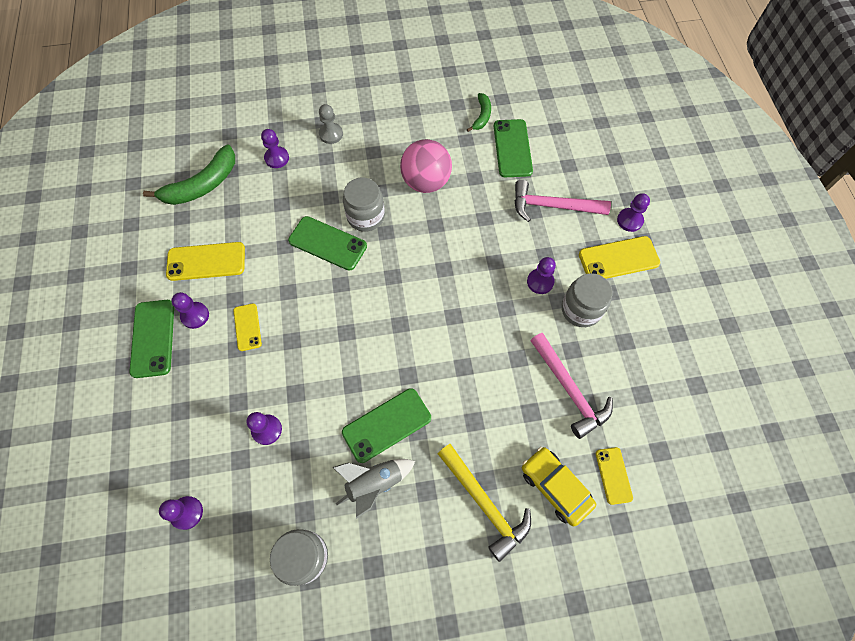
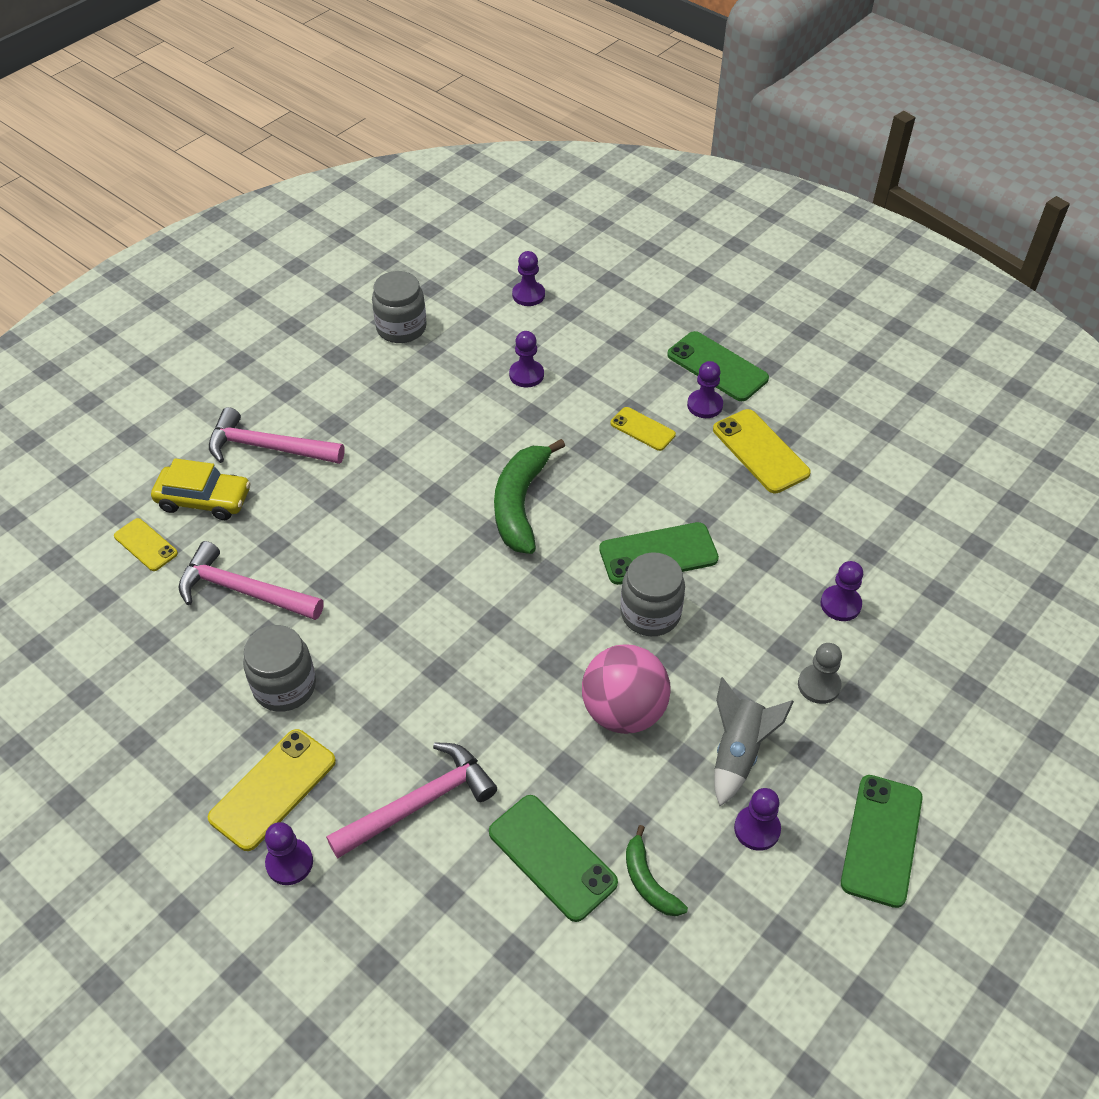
camera: 140 degrees right, 15 degrees down
(202, 185) = (875, 515): green banana -> green banana (520, 504)
(206, 261) = (760, 451): yellow phone -> yellow phone turned 75 degrees counterclockwise
(374, 483) = (386, 400): grey rocket -> grey rocket (738, 753)
(387, 425) = (417, 444): green phone -> green phone (881, 840)
(484, 504) = (268, 447): yellow hammer -> pink hammer
(540, 282) = (361, 685): purple pawn -> purple pawn (757, 829)

